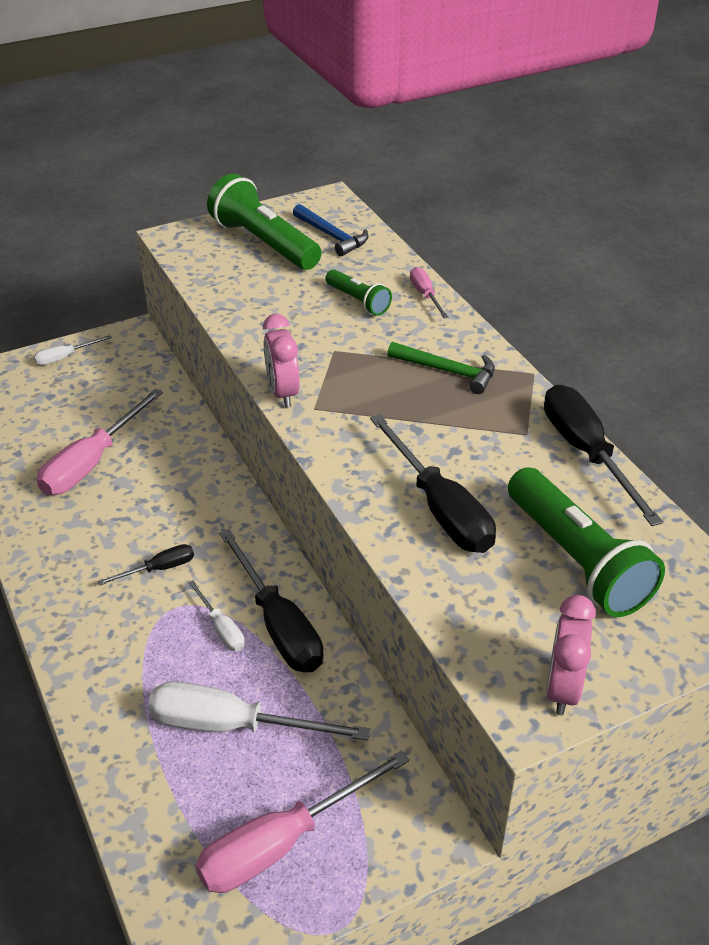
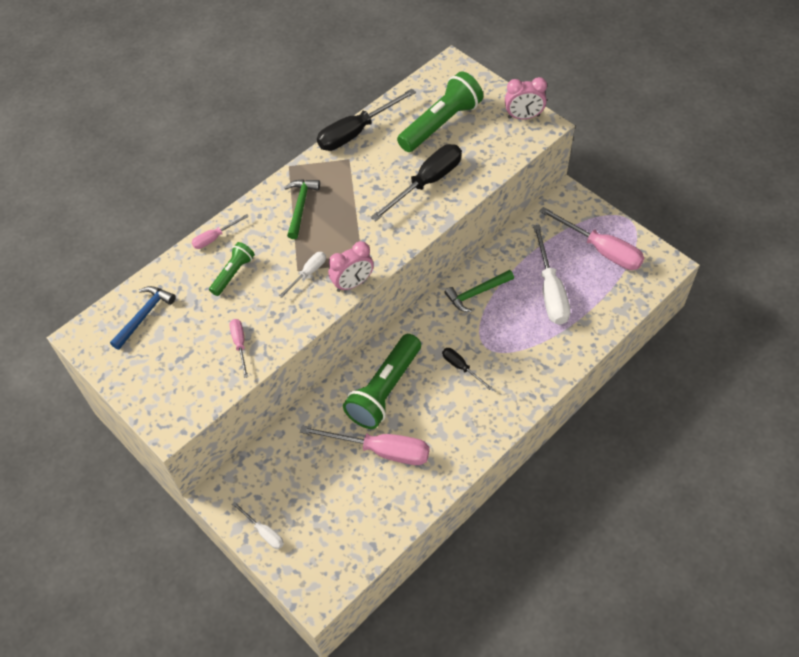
camera: 105 degrees left, 15 degrees up
(221, 628) = (491, 319): white screwdriver -> white screwdriver (308, 273)
(246, 292) = (240, 345): none -> pink screwdriver
(264, 243) = (165, 357): green flashlight -> green flashlight (385, 390)
(278, 624) = (477, 293): black screwdriver -> green hammer

